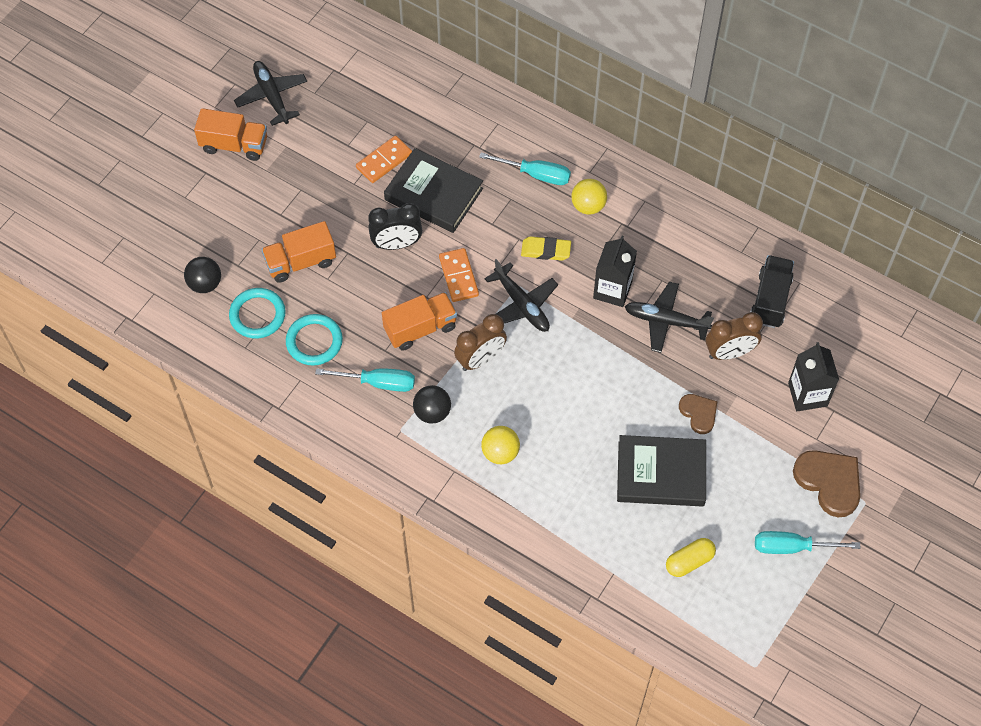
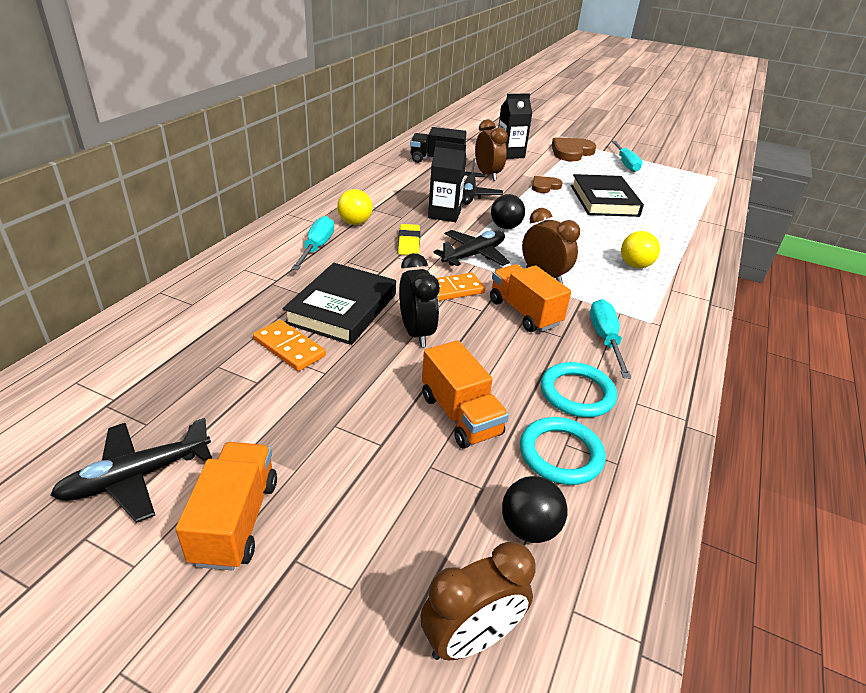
camera: 100 degrees left, 25 degrees down
(148, 245) = (470, 639): none -> brown clock
(432, 412) = (618, 303): black ball -> black ball (505, 227)
(689, 561) = (664, 193): yellow capsule -> none

